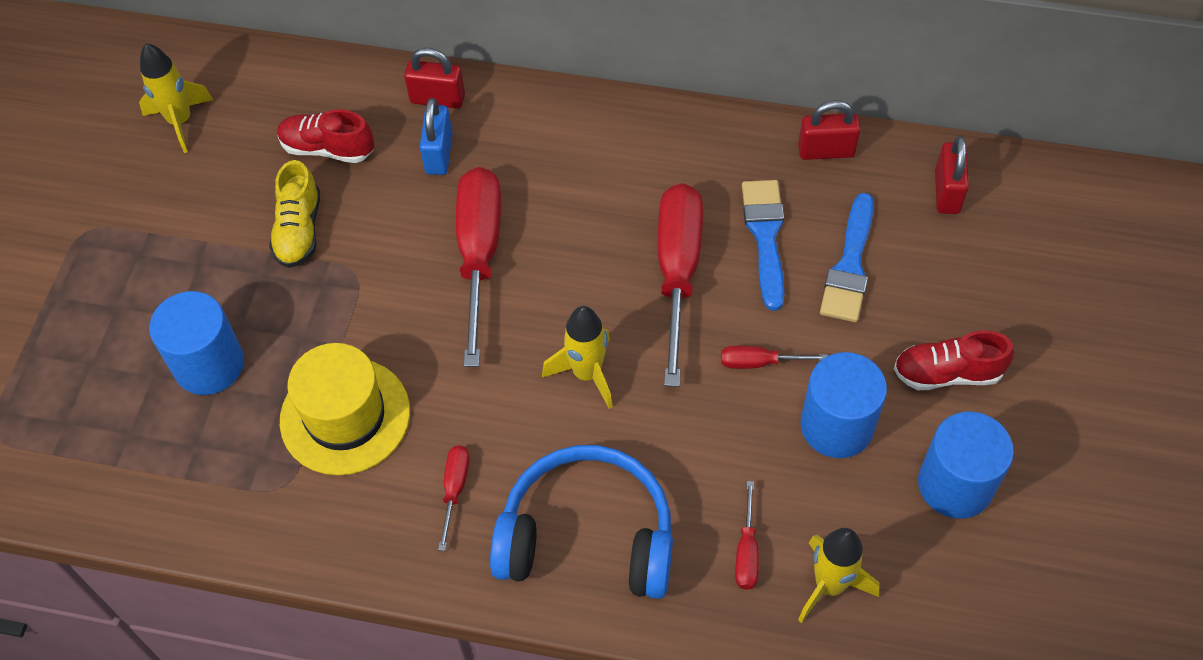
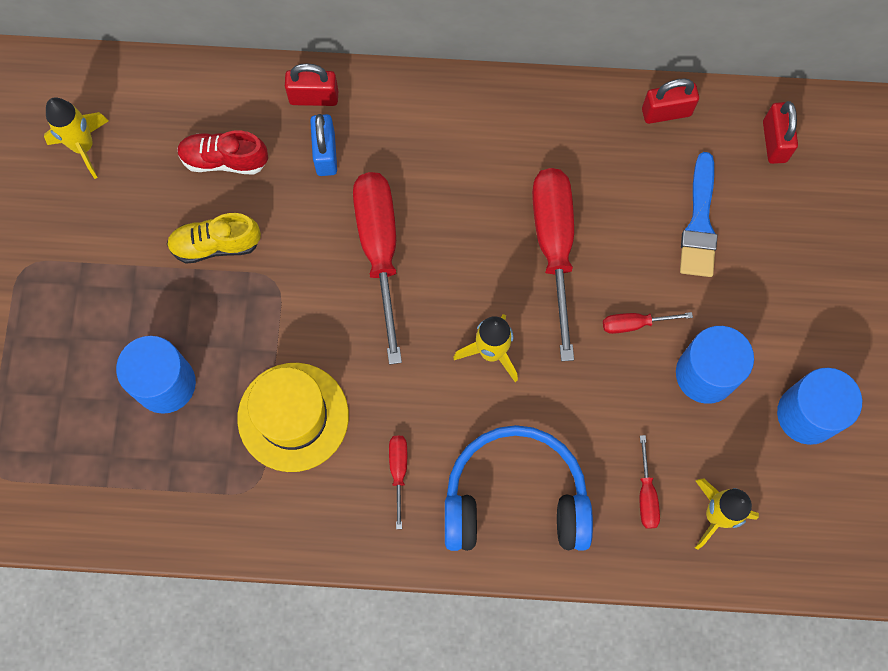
camera: 10 degrees left, 15 degrees up
(299, 230) = (216, 244): yellow shoe -> yellow shoe turned 90 degrees clockwise
(765, 236) = (624, 203): blue brush -> none
(947, 373) = (791, 315): red shoe -> none

